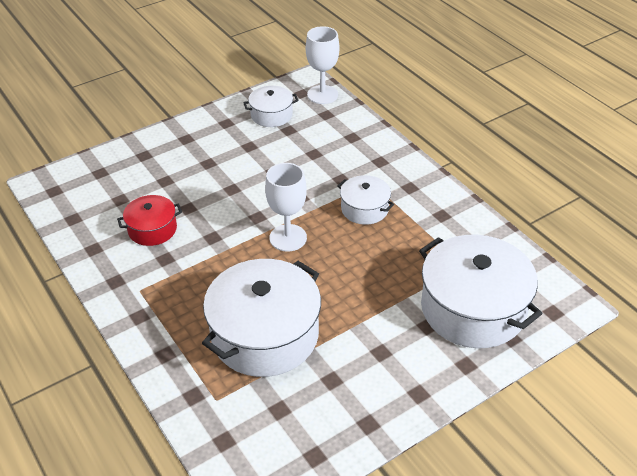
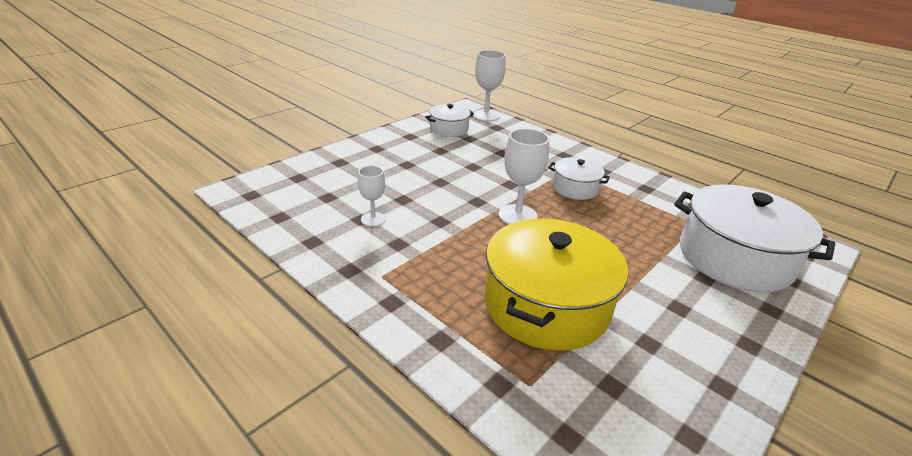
camera: 15 degrees left, 10 degrees down
(152, 229) = (373, 219): red pot -> white goblet
(265, 334) = (546, 305): white pot -> yellow pot

